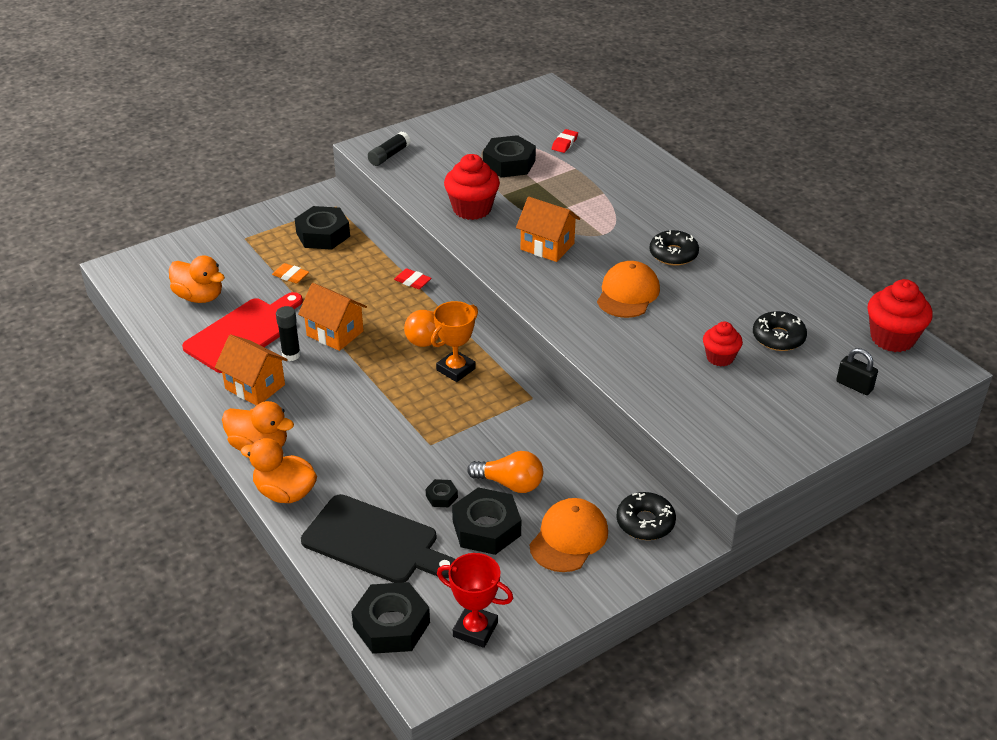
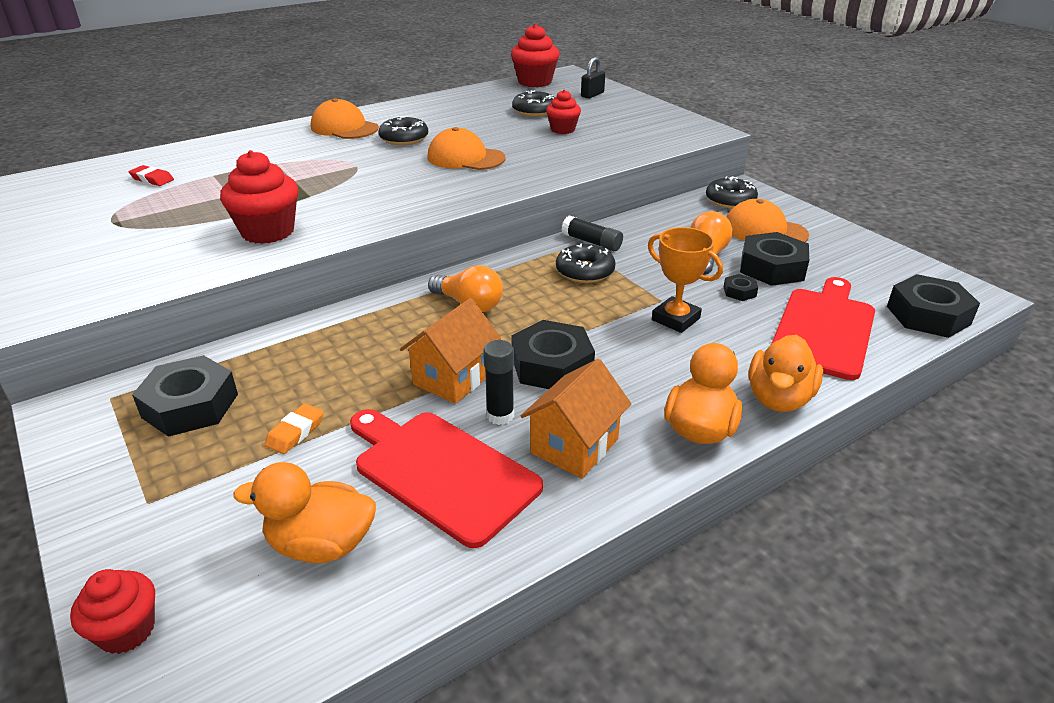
camera: 90 degrees left, 5 degrees down
(164, 250) = (127, 630): none -> red cupcake
(199, 297) = (321, 545): orange duck -> orange duck turned 120 degrees counterclockwise
(375, 541) = (824, 329): black cutting board -> red cutting board
(389, 155) = (76, 294): black glue stick -> black glue stick (591, 242)
(412, 281) = (349, 319): red eraser -> none
(456, 369) = (532, 286): orange trophy -> orange trophy (675, 319)
(475, 629) = (900, 272): red trophy -> none
(481, 401) = (585, 271): none -> black donut
(509, 163) = (172, 210): black nut -> black nut (552, 365)
(547, 246) = (370, 191): orange house -> none
(697, 217) = (344, 127): none -> orange cap

